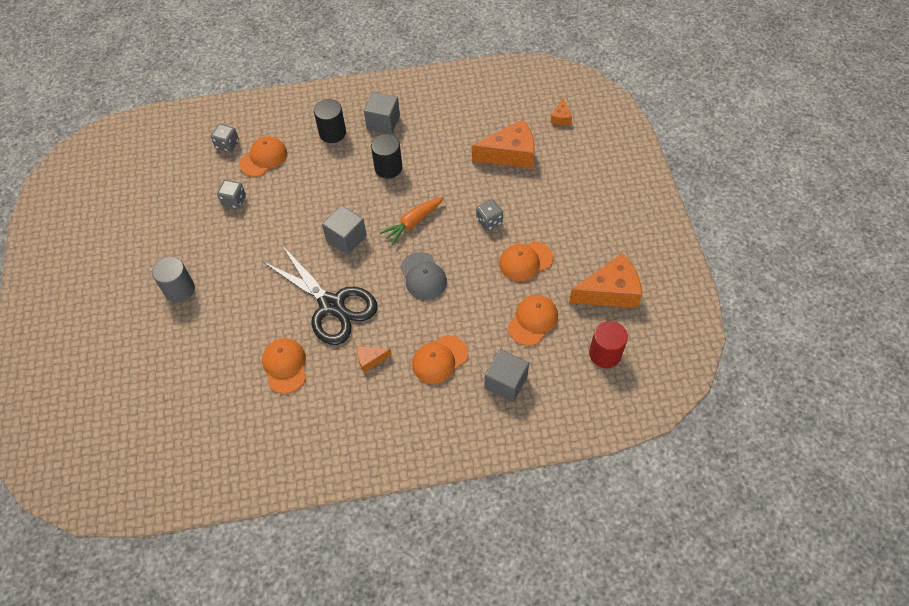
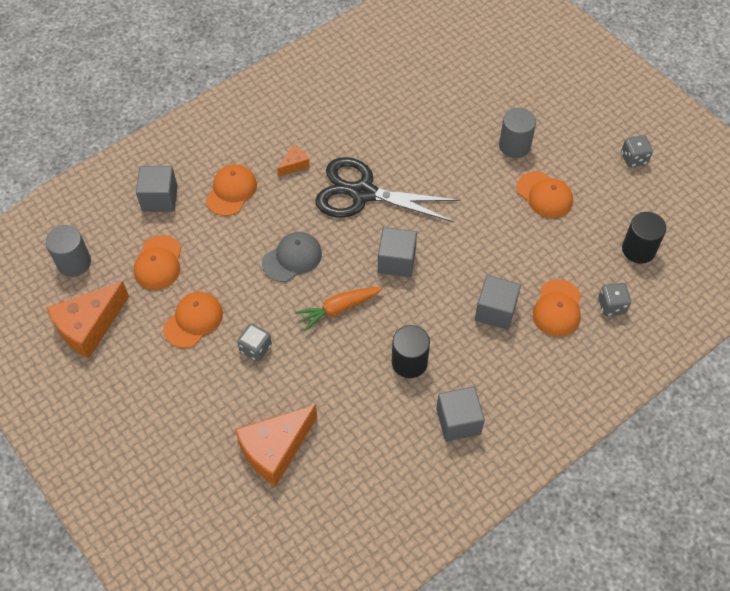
camera: 150 degrees right, 0 degrees up
(234, 200) = (544, 248): grey dice -> grey dice (634, 158)
(285, 366) = (366, 129): orange cap -> orange cap (544, 195)
(305, 174) = (495, 311): none -> grey cube
(332, 133) = (507, 377): black cylinder -> black cylinder (638, 249)
(413, 223) = (338, 309): orange carrot -> orange carrot turned 135 degrees counterclockwise
(423, 276) = (292, 258): grey cap -> grey cap turned 105 degrees clockwise
(561, 118) = (236, 540): orange cheese -> none
(605, 354) = (74, 262): red cylinder -> grey cylinder

